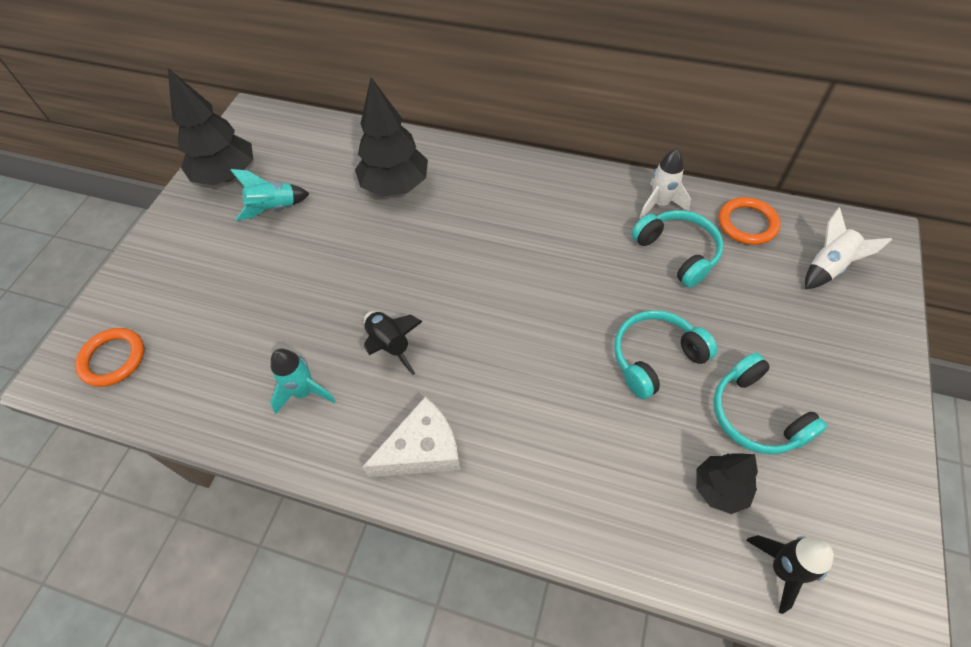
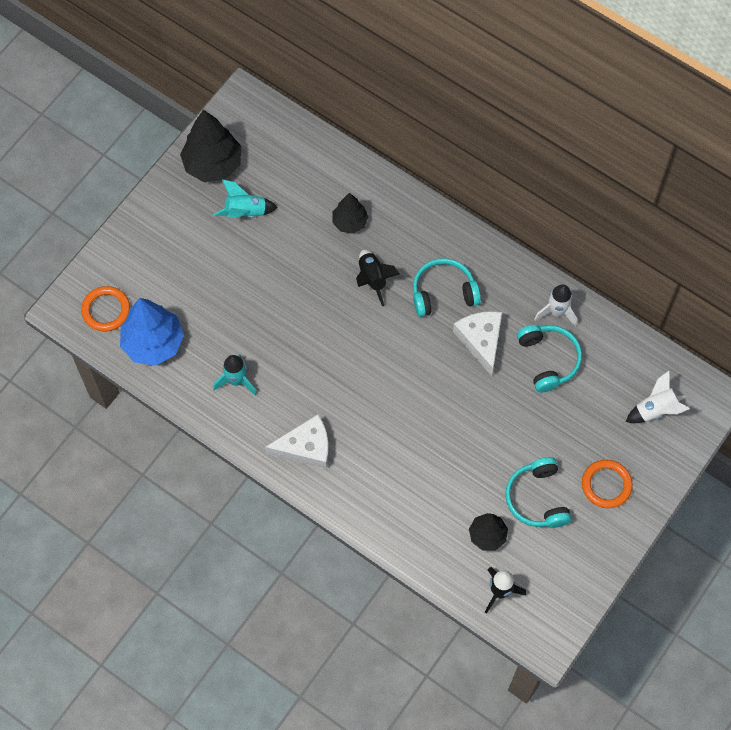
camera: 15 degrees right, 10 degrees up
(182, 380) = (153, 343): none -> blue tree
(390, 345) = (306, 364): black rocket -> black rocket (373, 279)
(395, 186) = (350, 222): black tree -> black tree, size x0.58
(591, 256) = (481, 340): none -> white cheese
(655, 358) = (489, 437): turquoise headphones -> turquoise headphones (443, 293)
(747, 223) = (616, 353): orange ring -> orange ring (606, 485)

